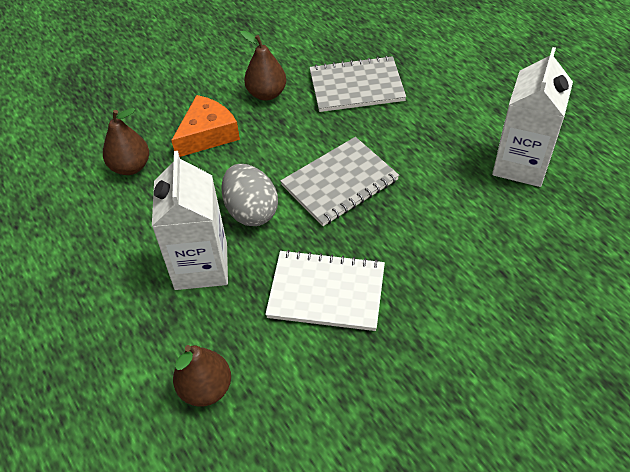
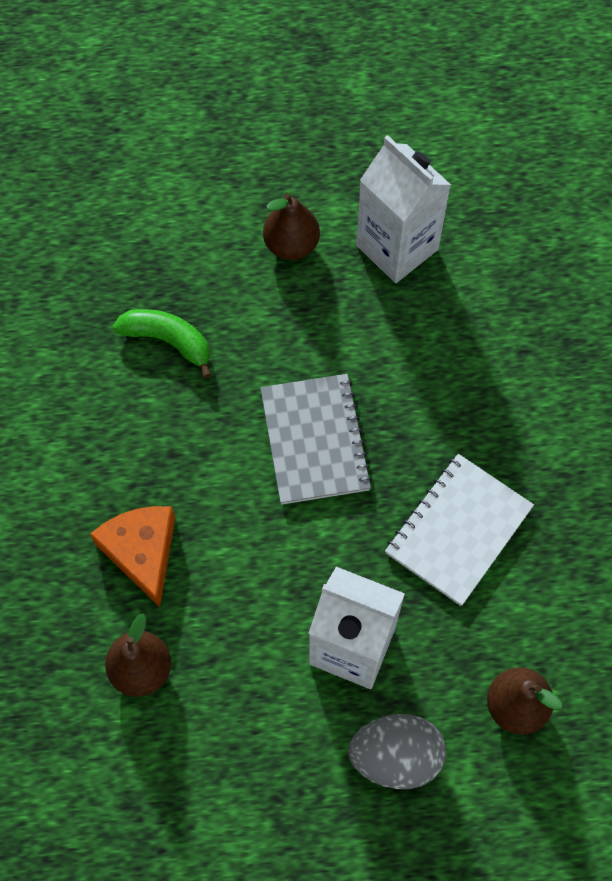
camera: 65 degrees left, 15 degrees up
(251, 211) = (301, 556): grey egg -> grey egg (395, 756)
(266, 94) = (112, 449): brown pear -> brown pear (291, 245)
(356, 86) = (168, 341): grey notebook -> green banana

